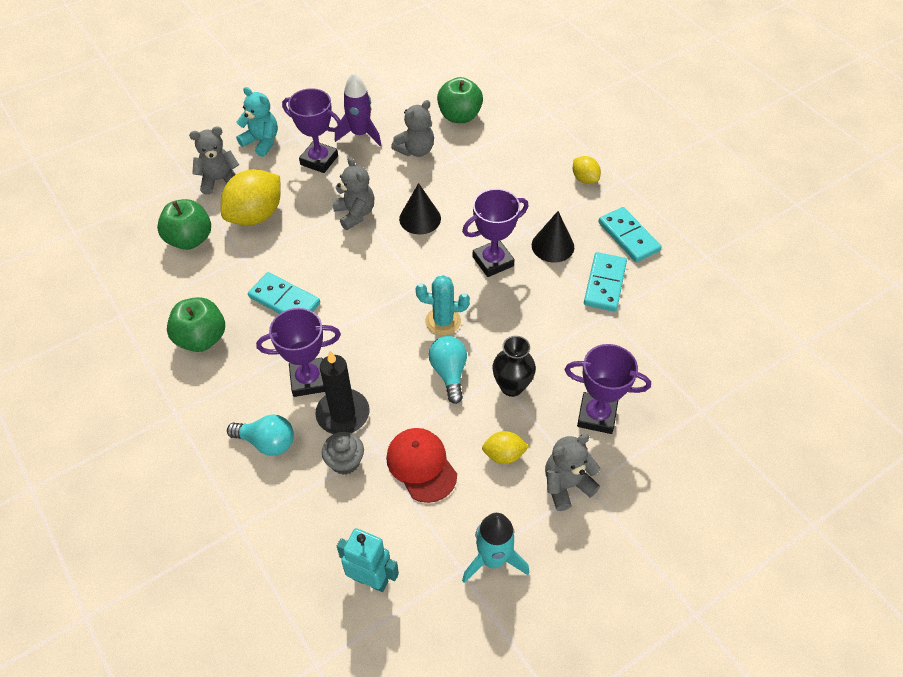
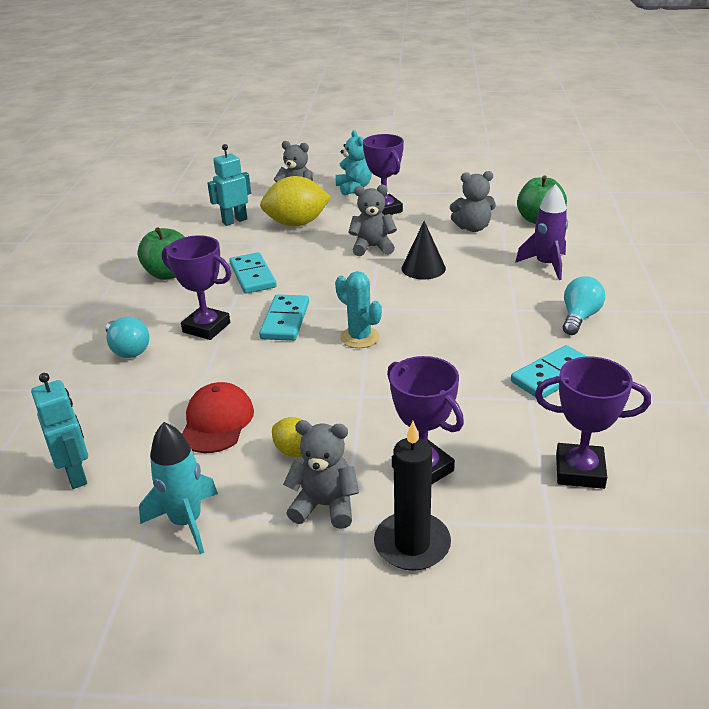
camera: 40 degrees right, 20 degrees down
(190, 239) = (234, 221): green apple -> turquoise robot
(343, 414) = (203, 359): black candle -> black candle (412, 544)
(345, 461) = (164, 389): grey cupcake -> none
(355, 214) = (372, 247): grey teddy bear -> grey teddy bear turned 105 degrees counterclockwise
(360, 134) = (437, 205): purple rocket -> purple rocket (546, 265)
(449, 373) = (321, 373): turquoise light bulb -> turquoise light bulb (579, 317)
(493, 261) = (455, 317): purple trophy -> purple trophy (579, 471)
(512, 386) = (365, 407): black vase -> none
(552, 246) = (529, 329): black cone -> none
(584, 179) = (620, 296): yellow lemon -> none
(628, 236) = (622, 352): turquoise domino -> turquoise domino (285, 320)

